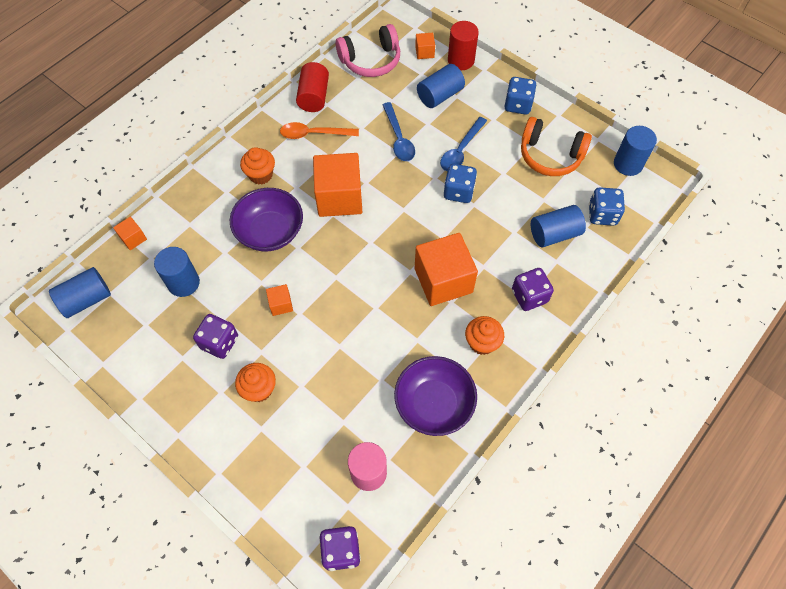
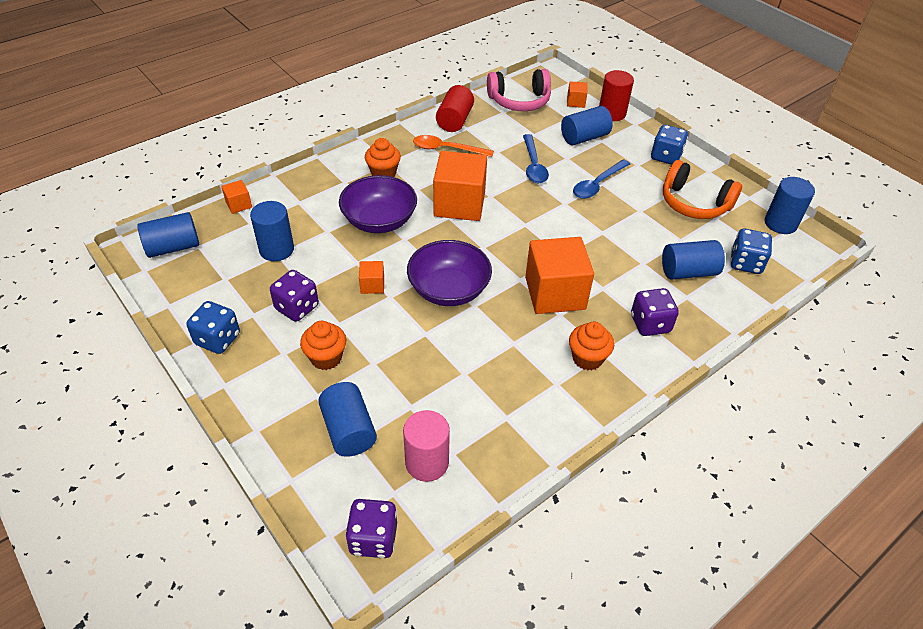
camera: 10 degrees right, 15 degrees down
(296, 456) = (348, 430): none -> blue cylinder
(434, 403) = (519, 407): purple bowl -> purple bowl (449, 290)
(458, 192) = (588, 219): blue dice -> blue dice (218, 339)

